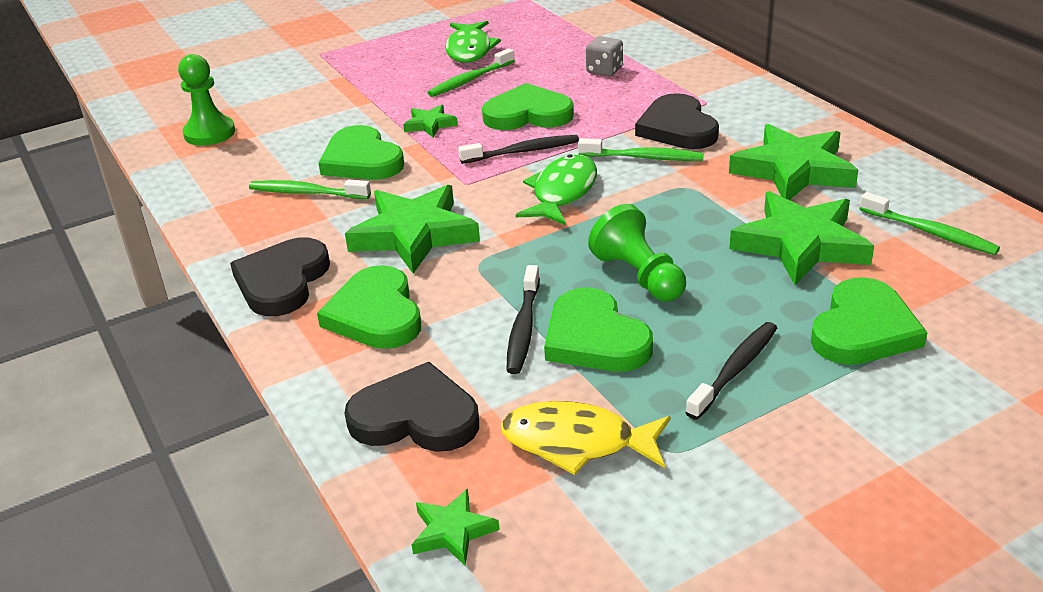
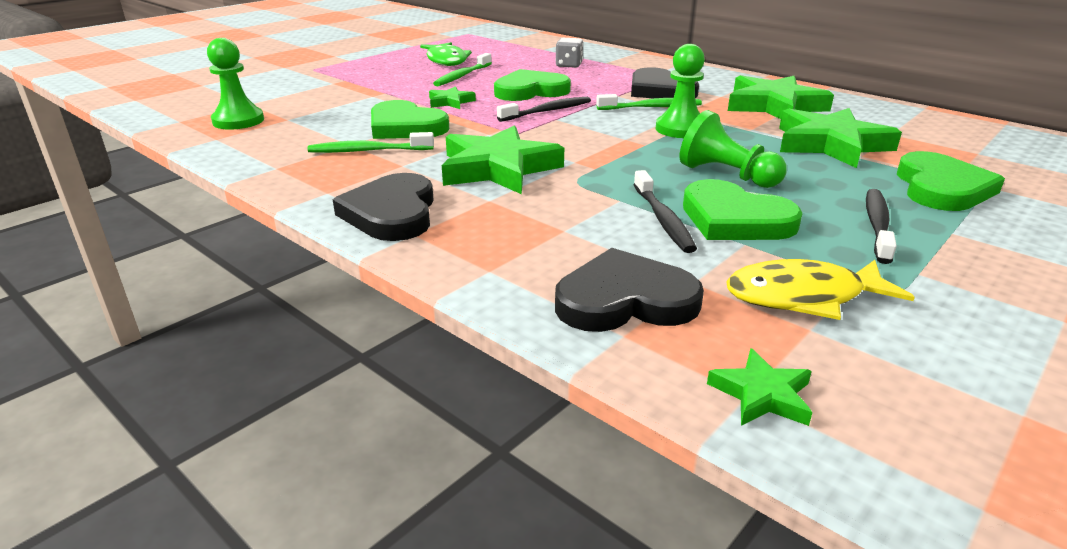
camera: 20 degrees left, 5 degrees down
(376, 314) = (510, 226): green heart -> none
(562, 192) = (606, 132): green fish -> none
(648, 198) = (680, 129): none -> green pawn
(929, 232) = (913, 129): green toothbrush -> none

